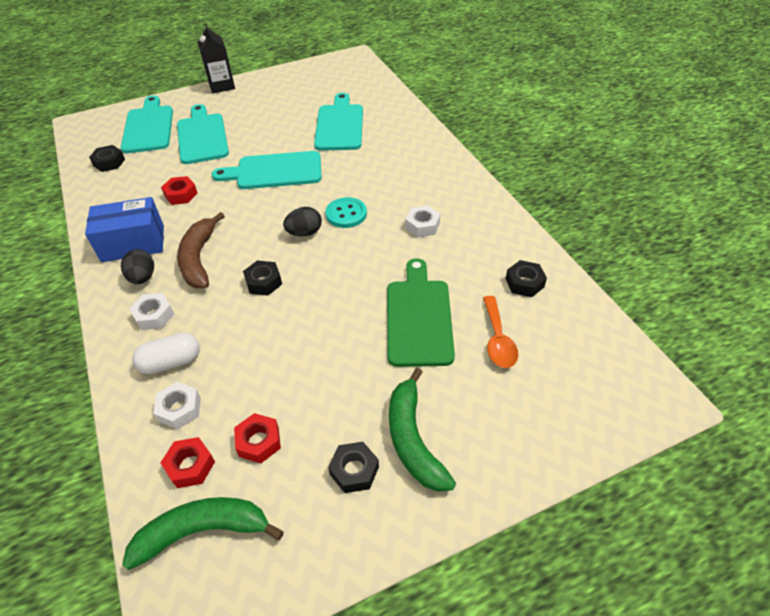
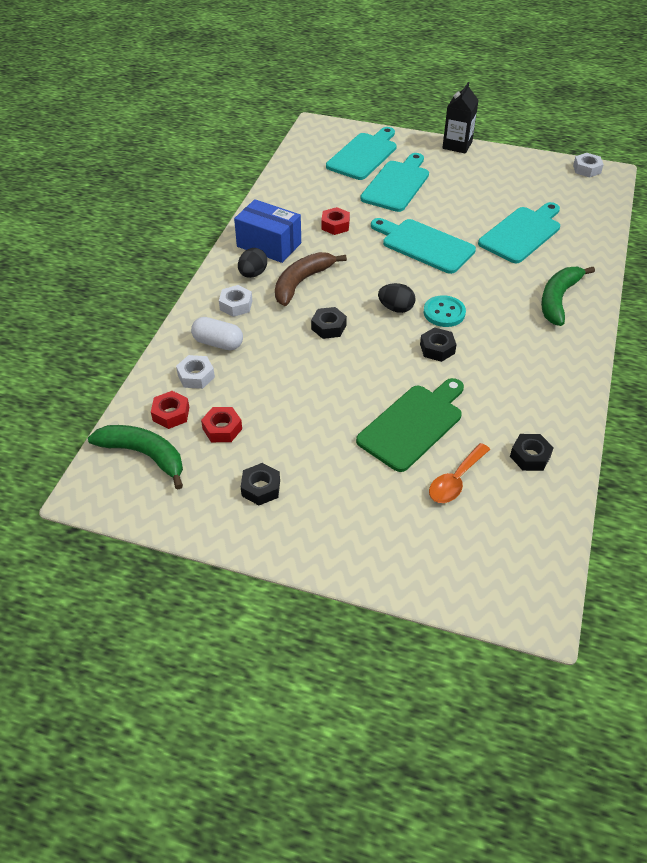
camera: 40 degrees right, 0 degrees up
(109, 162) = (309, 171): black nut -> black nut (437, 349)
(413, 440) = (317, 499): green banana -> green banana (558, 299)
(422, 226) = (496, 359): white nut -> white nut (586, 169)

